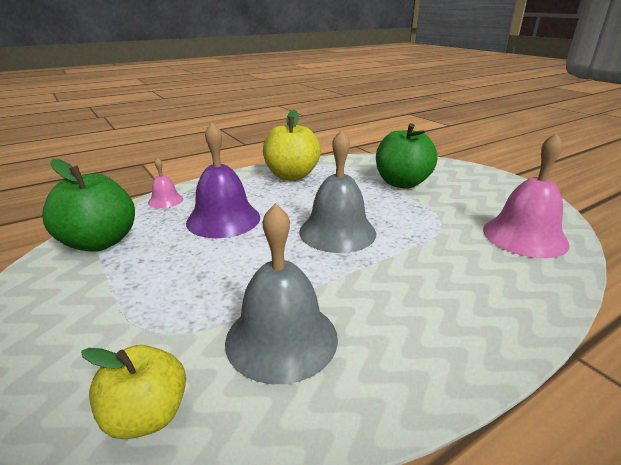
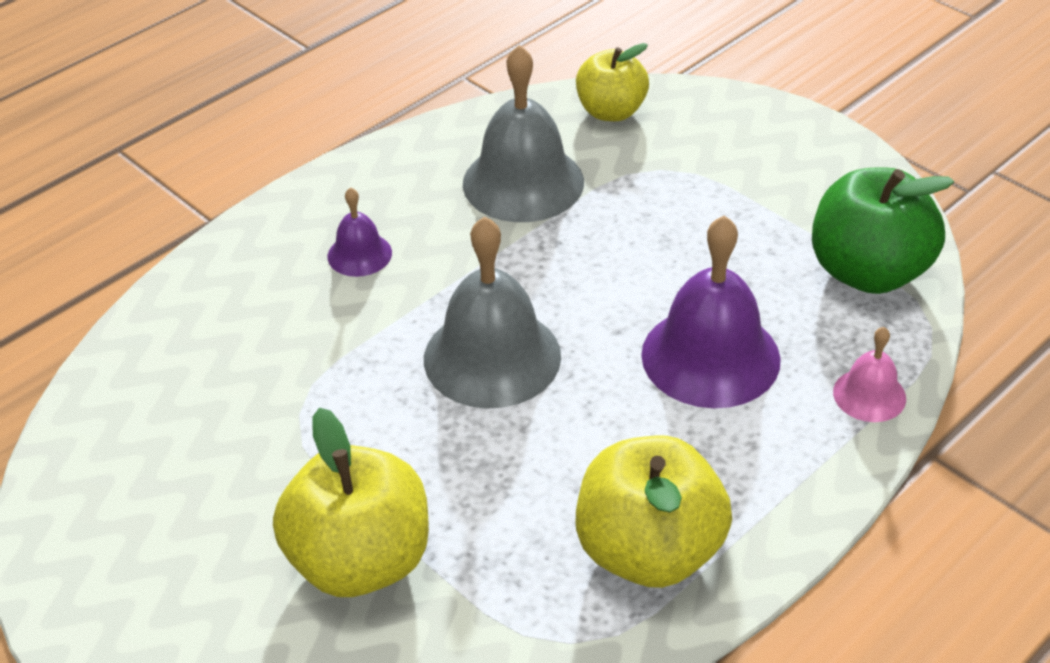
camera: 170 degrees right, 15 degrees up
(402, 183) = (360, 561): green apple -> yellow apple
(424, 296) = (359, 254): none -> purple bell
(524, 236) = (160, 398): pink bell -> none

